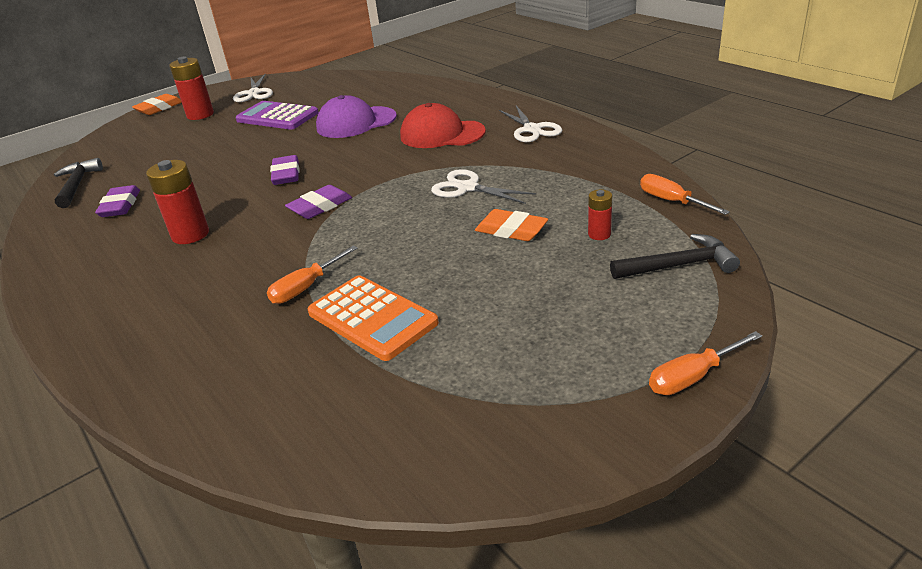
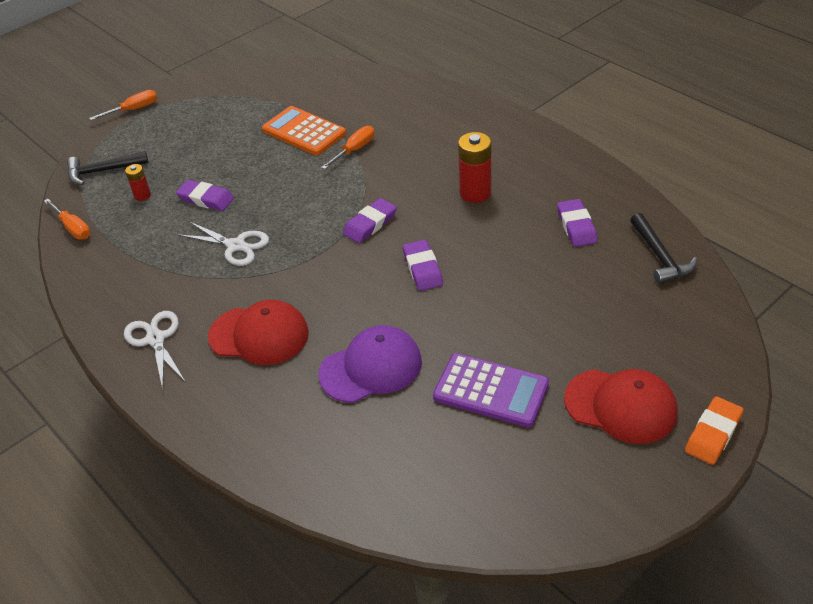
camera: 175 degrees right, 10 degrees up
(200, 115) = (620, 406): red battery -> red cap
(254, 93) = (571, 474): white scissors -> none
(511, 230) = (206, 199): orange eraser -> purple eraser

